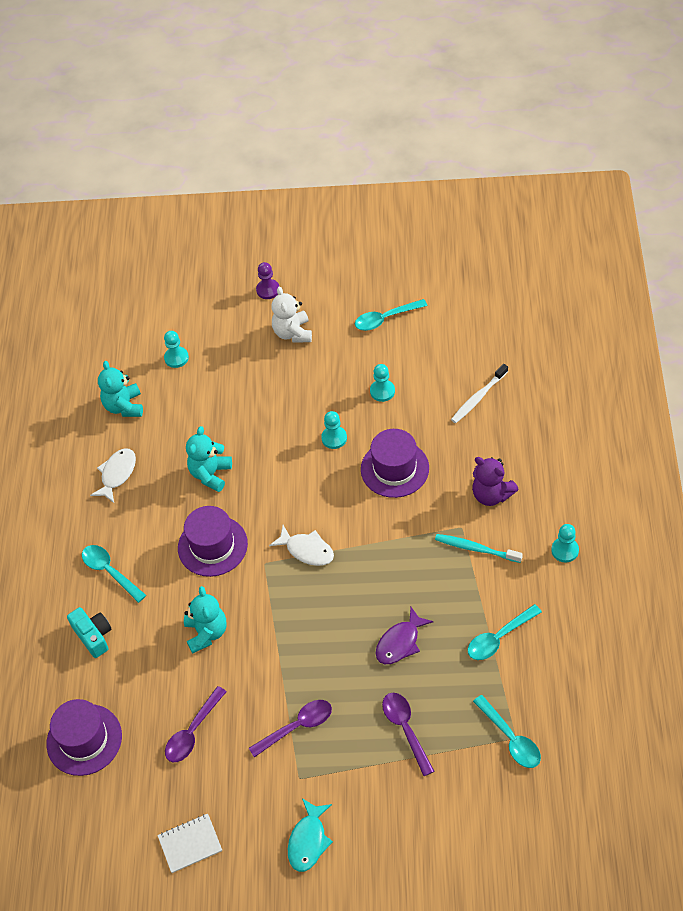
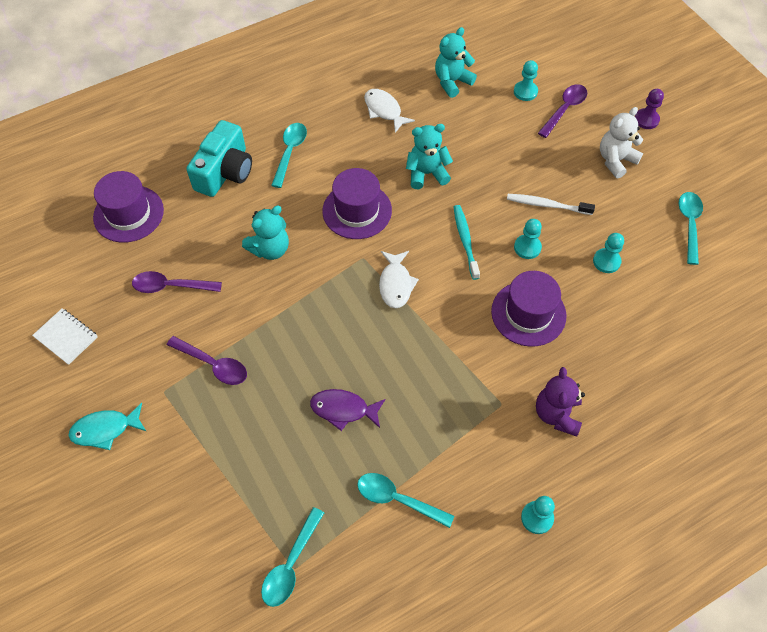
camera: 55 degrees right, 5 degrees up
(93, 636) = (225, 172): turquoise camera -> turquoise camera, size x1.56
(117, 474) = (384, 110): white fish -> white fish turned 120 degrees counterclockwise
(385, 319) = (689, 224): turquoise spoon -> turquoise spoon turned 60 degrees clockwise
(405, 729) = (254, 459): purple spoon -> purple spoon (564, 109)
(476, 548) = (486, 429): turquoise toothbrush -> turquoise toothbrush (465, 241)
(478, 397) = (661, 348): white toothbrush -> white toothbrush (547, 205)

